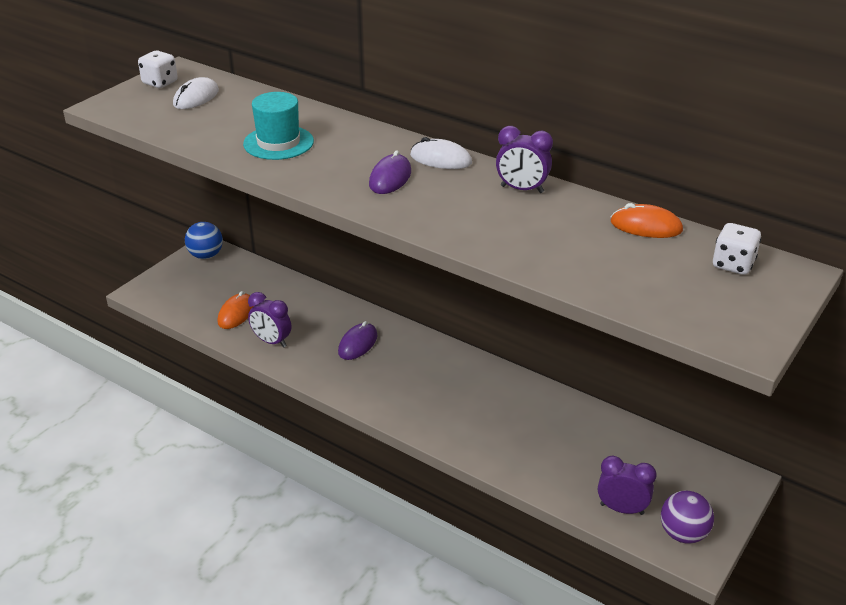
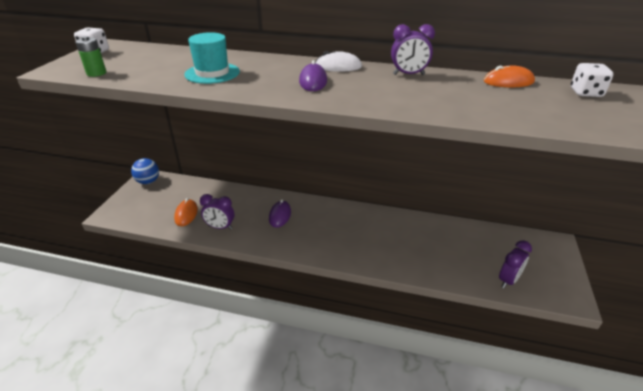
camera: 20 degrees left, 0 degrees up
(148, 119) = (96, 73): none -> green battery
(196, 98) = (129, 57): white mouse -> none
(622, 509) = (508, 280): purple clock -> purple clock turned 135 degrees clockwise
(683, 534) = (553, 286): purple ball -> none

